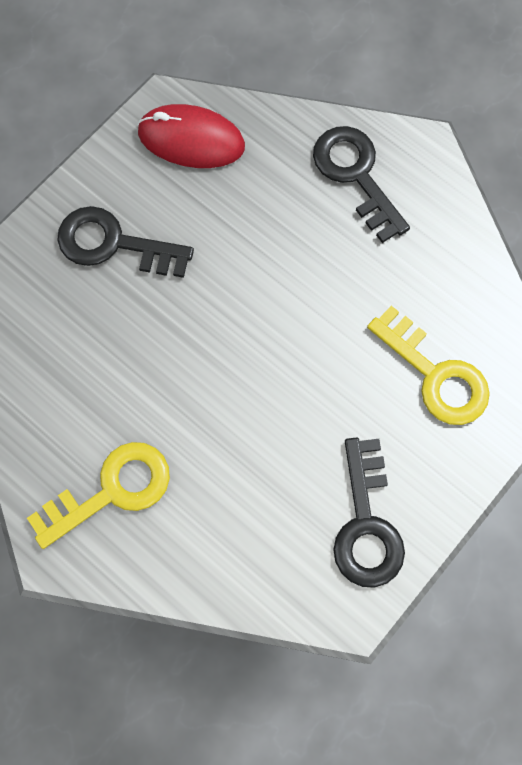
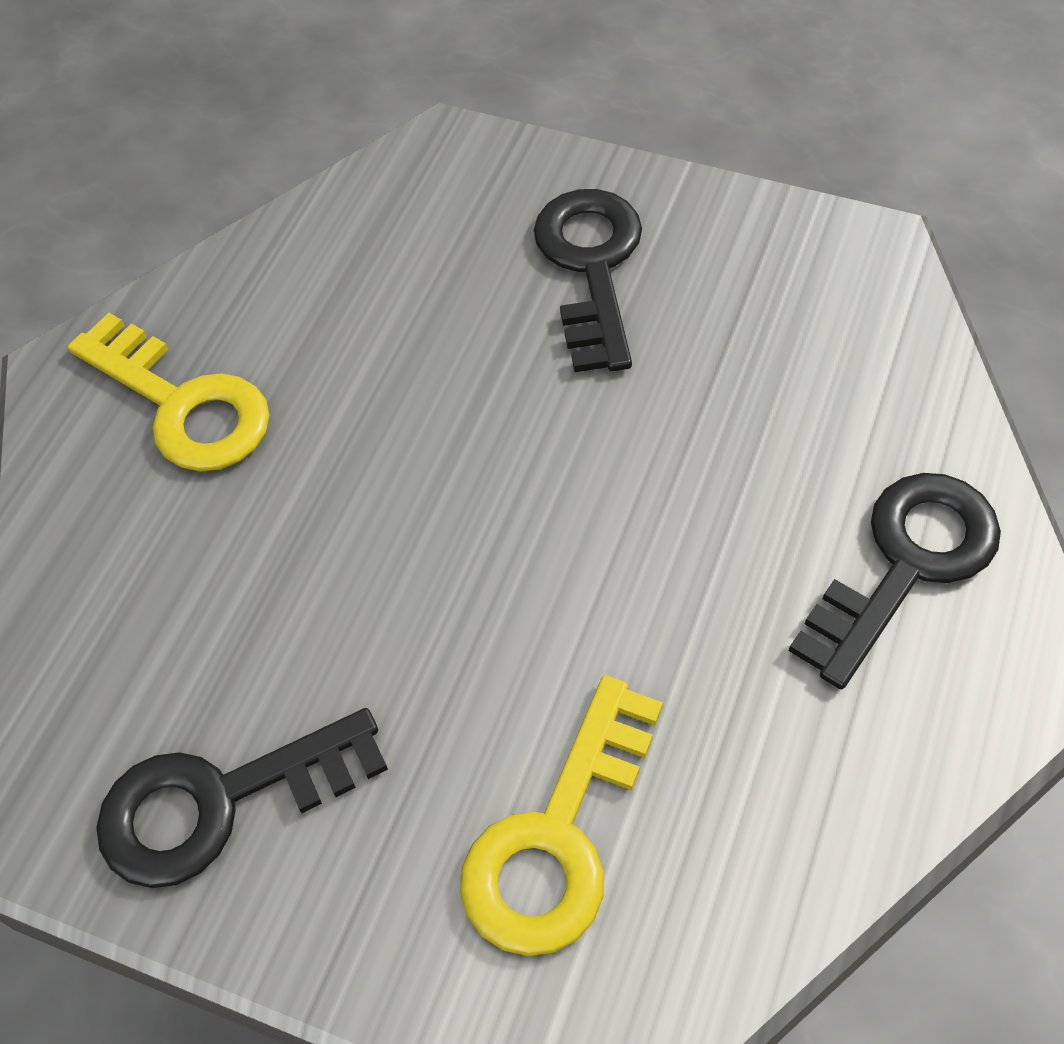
camera: 75 degrees right, 15 degrees down
(191, 140) = (830, 300): red mouse -> none

